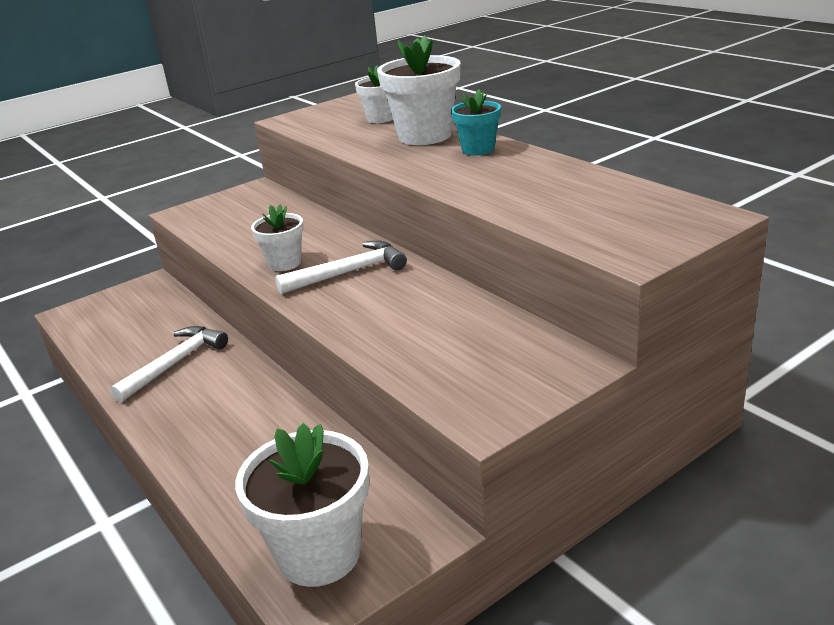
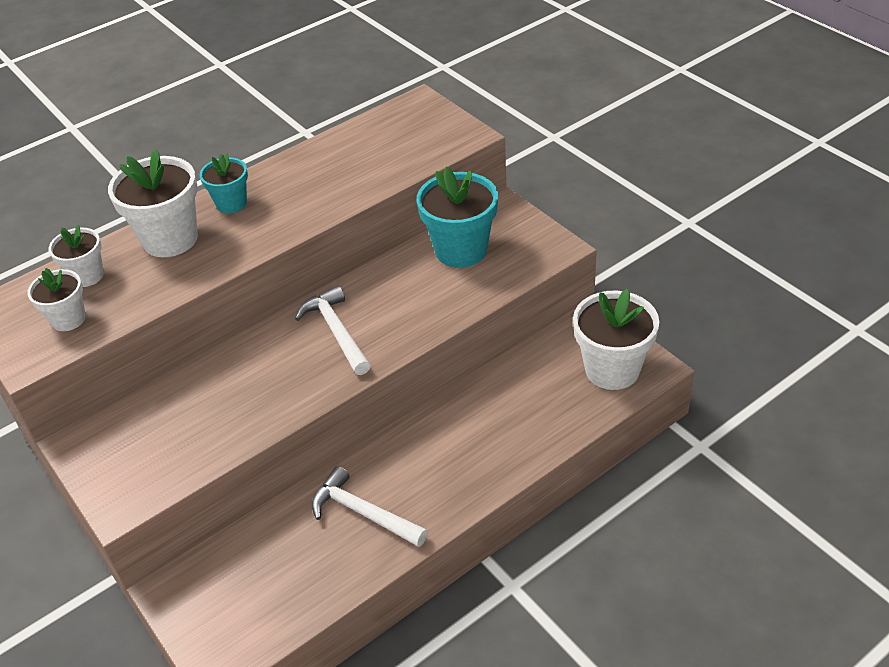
camera: 90 degrees left, 15 degrees up
(284, 263) = (301, 380): white flower pot -> white flower pot (68, 319)
(481, 336) = (461, 250): none -> turquoise flower pot

